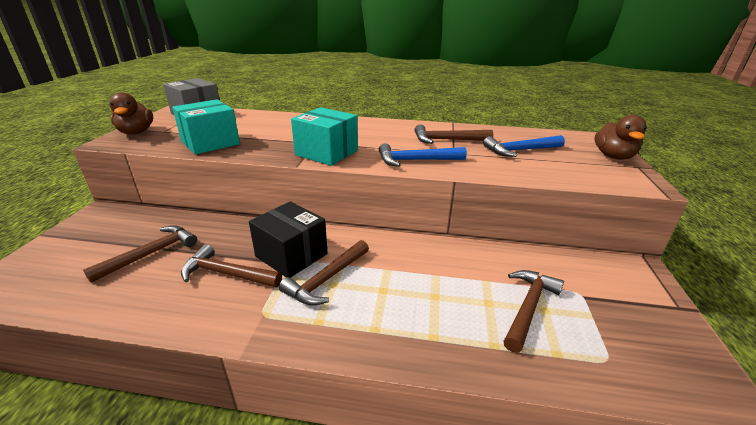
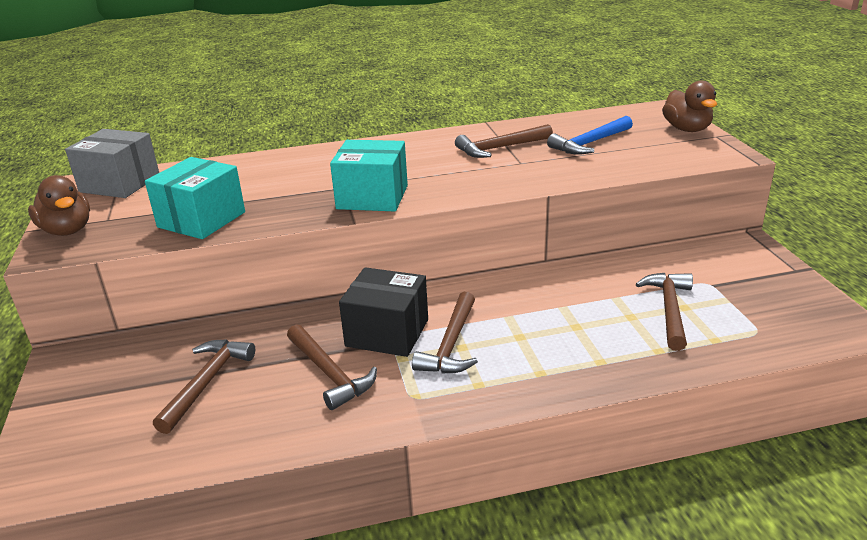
camera: 20 degrees left, 0 degrees up
(227, 274) = (330, 373): brown hammer -> brown hammer turned 120 degrees counterclockwise
(416, 160) = (487, 182): blue hammer -> none

